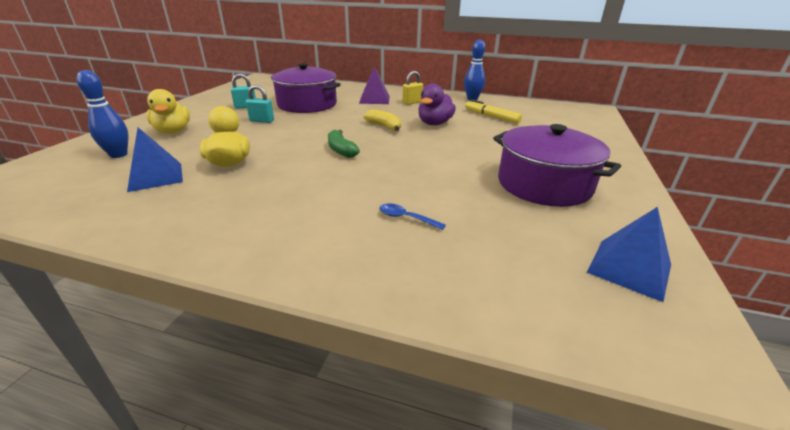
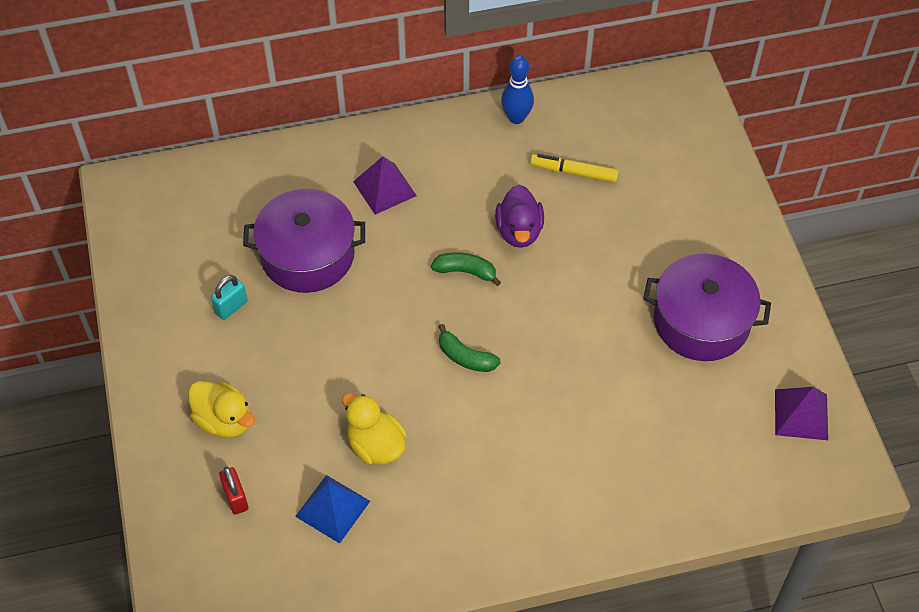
camera: 30 degrees left, 25 degrees up
(118, 155) = (236, 498): blue bowling pin -> red padlock
(262, 121) = (301, 336): turquoise padlock -> none
(384, 126) = (465, 271): yellow banana -> green banana
(406, 218) = (616, 441): blue spoon -> none
(412, 102) = (445, 174): yellow padlock -> none
(629, 268) = (801, 414): blue pyramid -> purple pyramid

